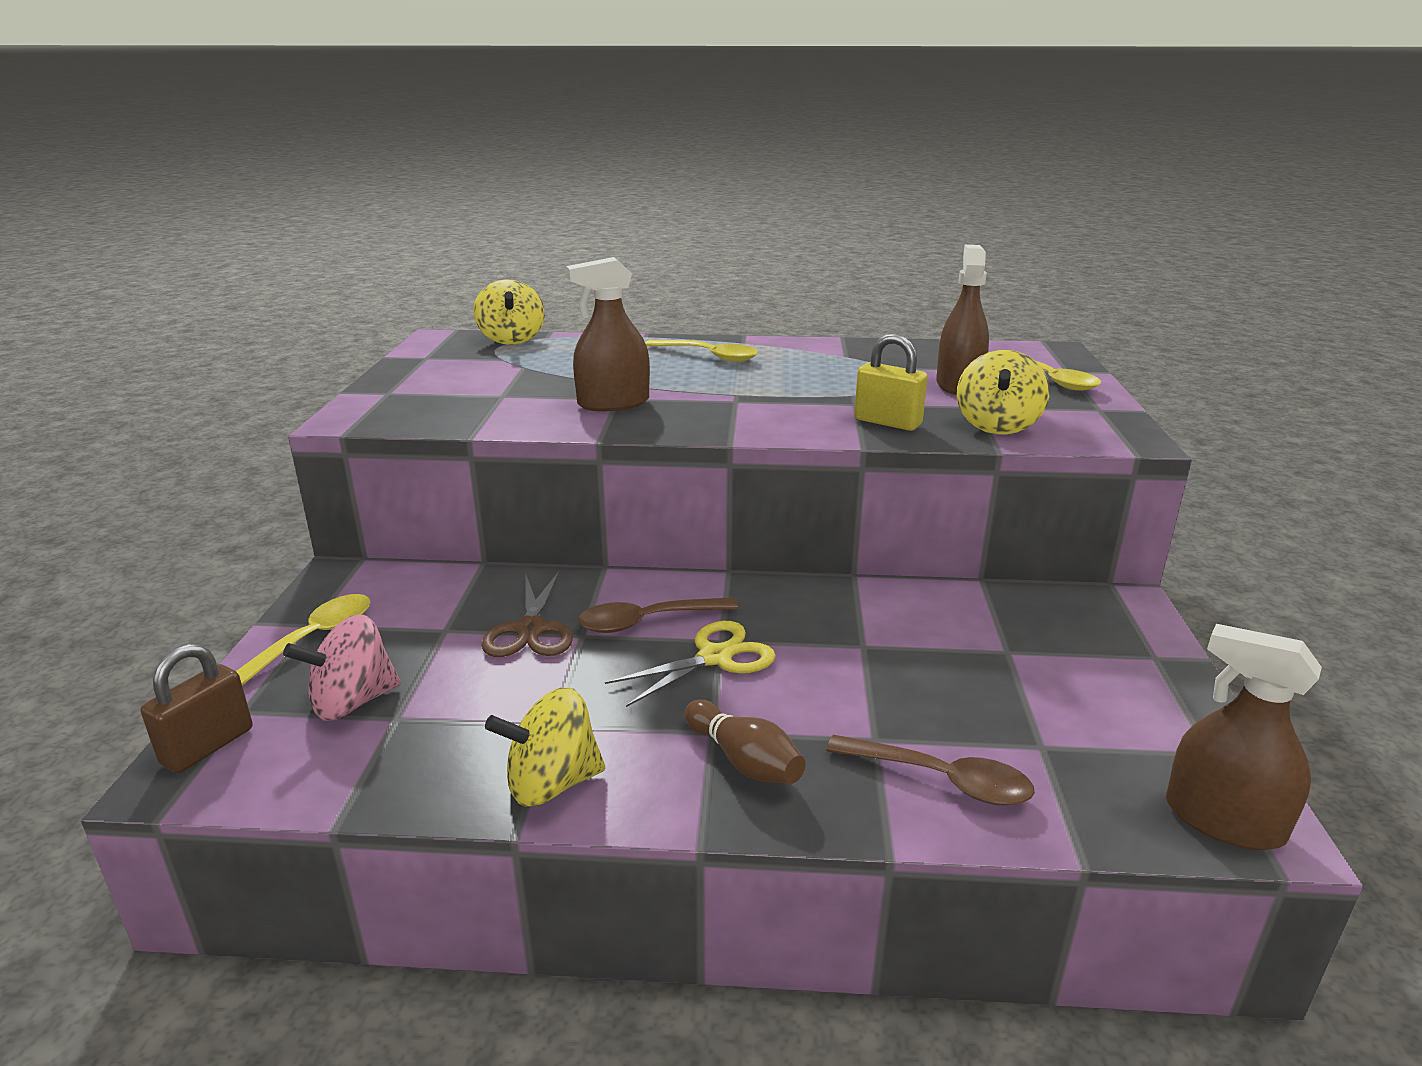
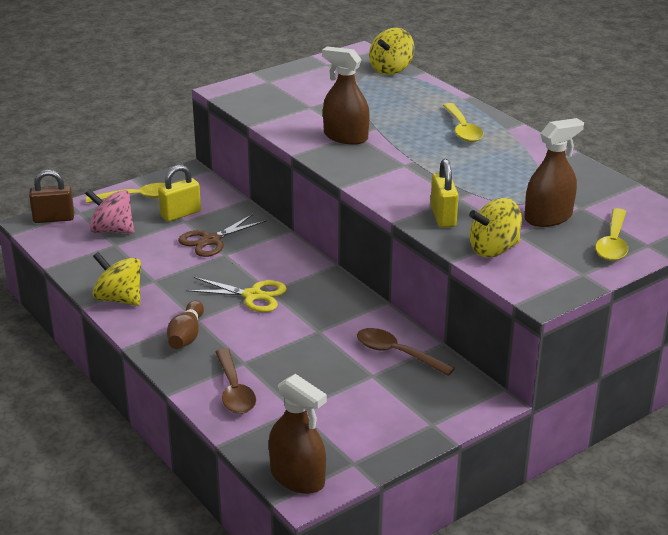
camera: 50 degrees right, 5 degrees up
(423, 624) = (180, 214): none -> yellow padlock
(646, 622) = (258, 265): brown spoon -> brown spoon (397, 353)
(1223, 820) = (297, 477): brown spray bottle -> brown spray bottle turned 135 degrees clockwise

